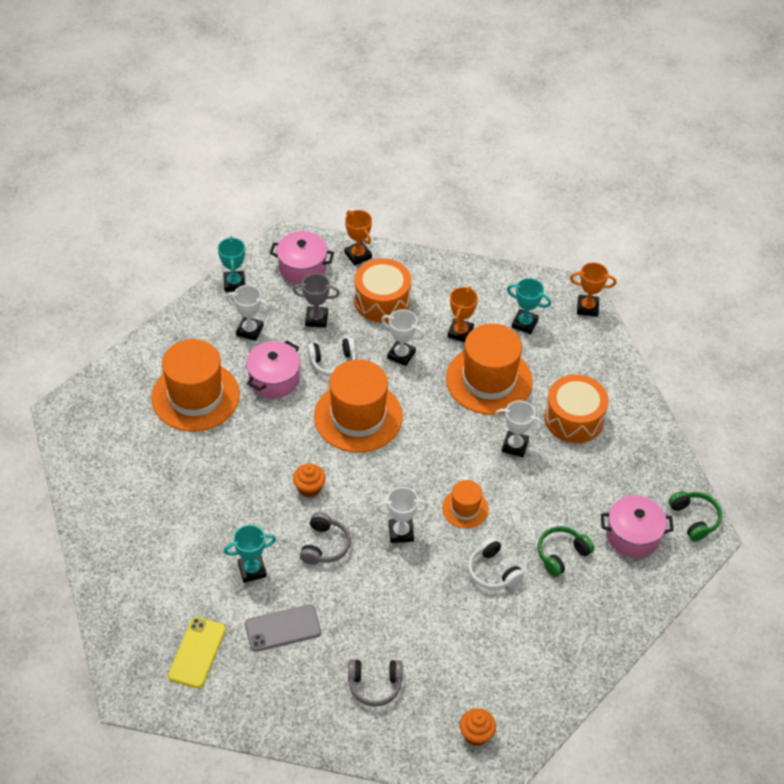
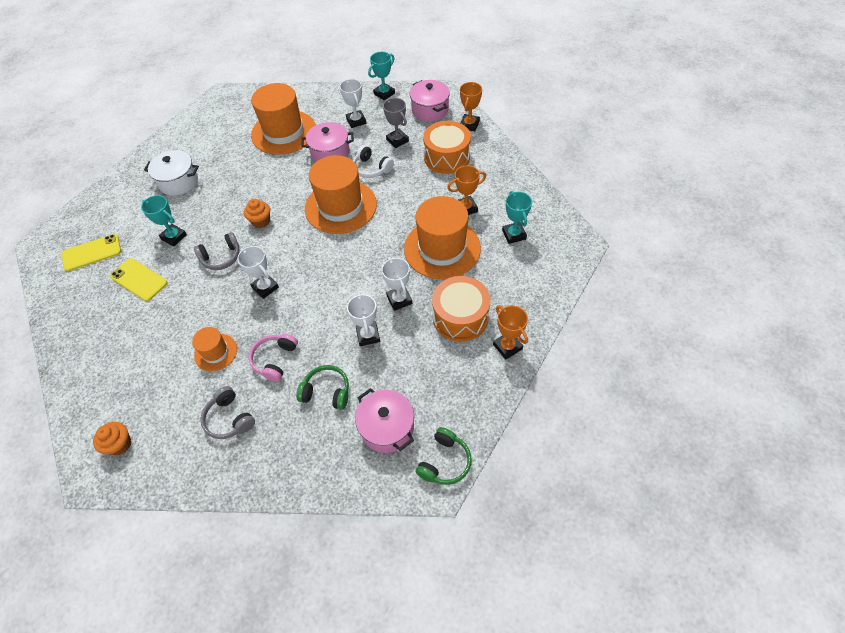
camera: 55 degrees right, 5 degrees up
(169, 525) = (178, 181): none -> white pot
(283, 628) = (139, 279): grey phone -> yellow phone
(375, 685) = (125, 356): grey headphones -> grey headphones (229, 418)
(401, 355) = (413, 193): white trophy -> white trophy (368, 335)
(465, 508) = (317, 308): orange hat -> orange hat (216, 352)
(493, 571) = (275, 360): white headphones -> pink headphones
(587, 308) = (571, 258): orange trophy -> orange trophy (507, 347)

